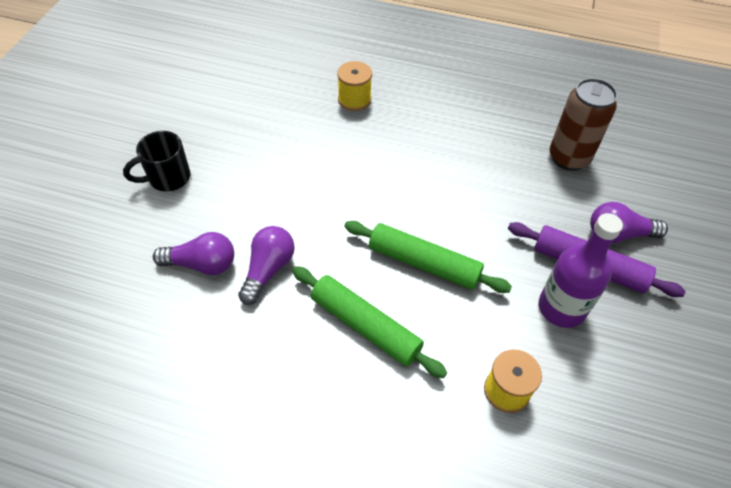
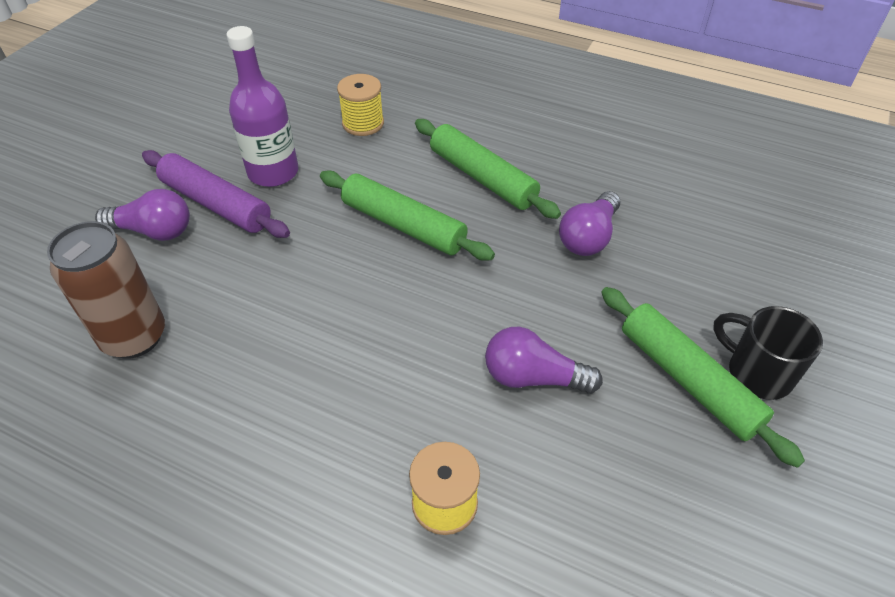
camera: 170 degrees left, 5 degrees down
(168, 178) = (756, 372): black mug -> black mug turned 120 degrees counterclockwise
(202, 264) = (670, 251): purple light bulb -> purple light bulb (533, 377)
(213, 169) = (688, 380): none -> green rolling pin

